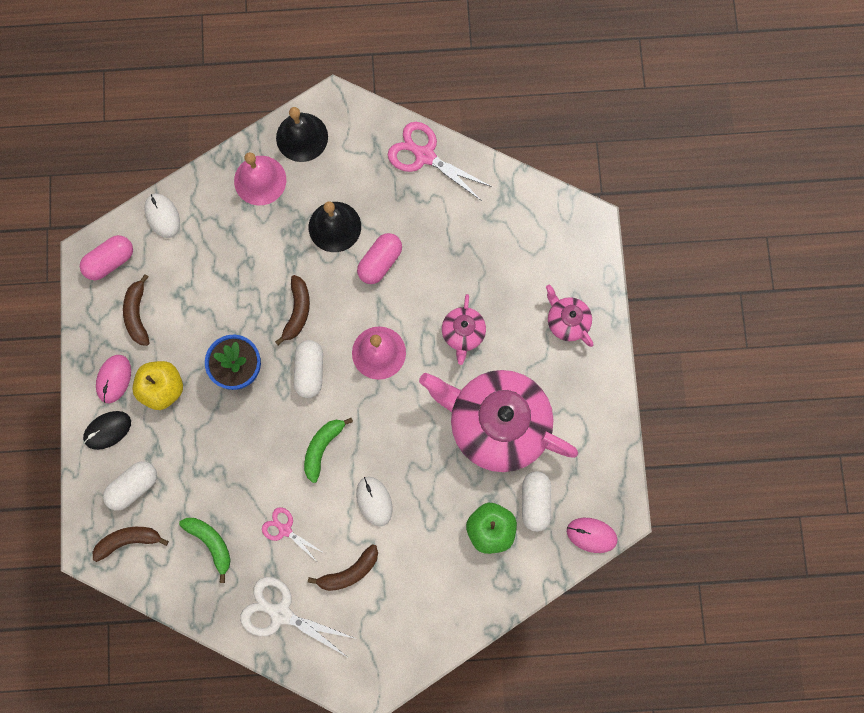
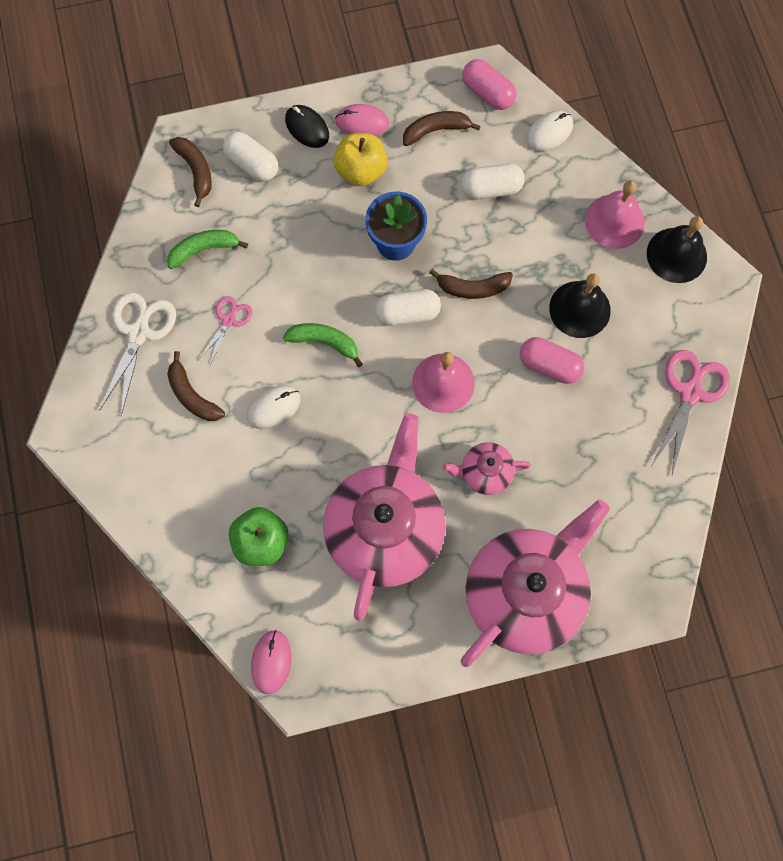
camera: 80 degrees right, 5 degrees down
(211, 543) = (204, 249): green banana -> green banana turned 150 degrees counterclockwise
(535, 502) = (300, 588): white capsule -> white capsule (491, 189)
(567, 321) = (525, 592): pink teapot -> pink teapot, size x2.22

